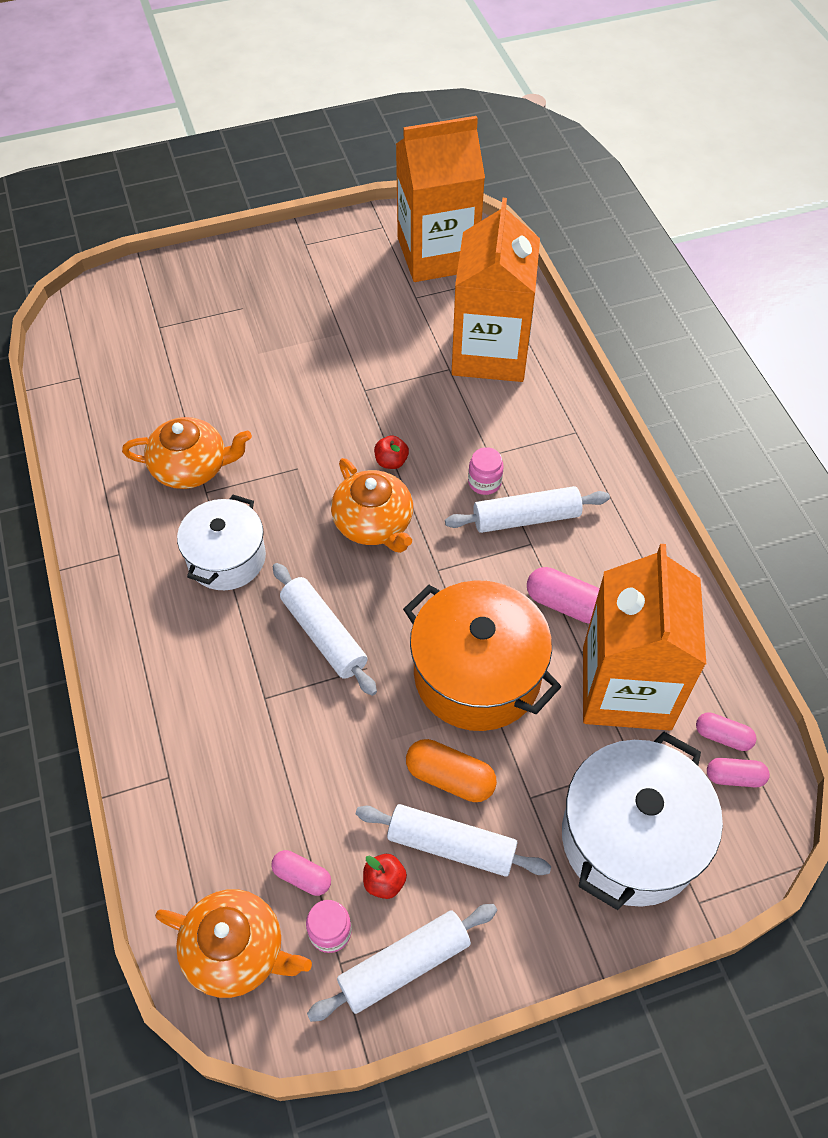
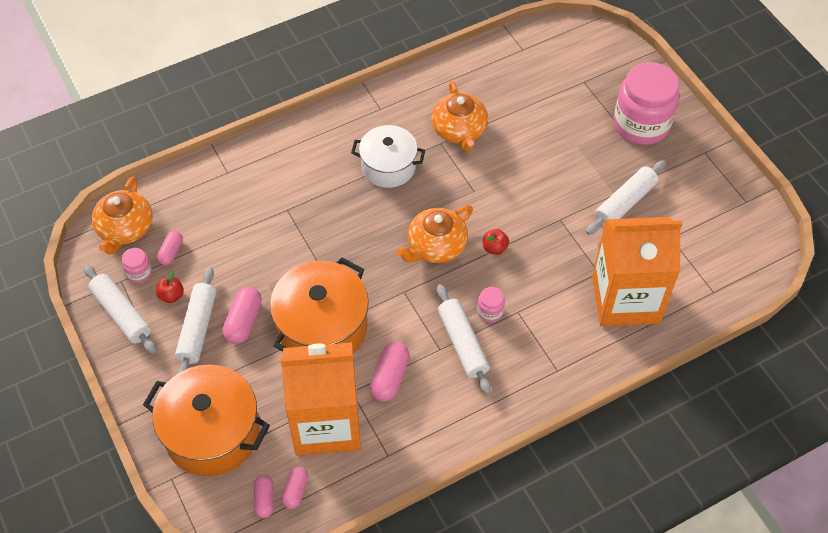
camera: 80 degrees right, 0 degrees up
(246, 288) = (641, 124): none -> pink jar
(324, 634) = (339, 233): white rolling pin -> white rolling pin (625, 203)
(437, 254) = (727, 246): orange carton -> none
(450, 777) = (244, 321): orange capsule -> pink capsule
(630, 838) = (212, 433): white pot -> orange pot

